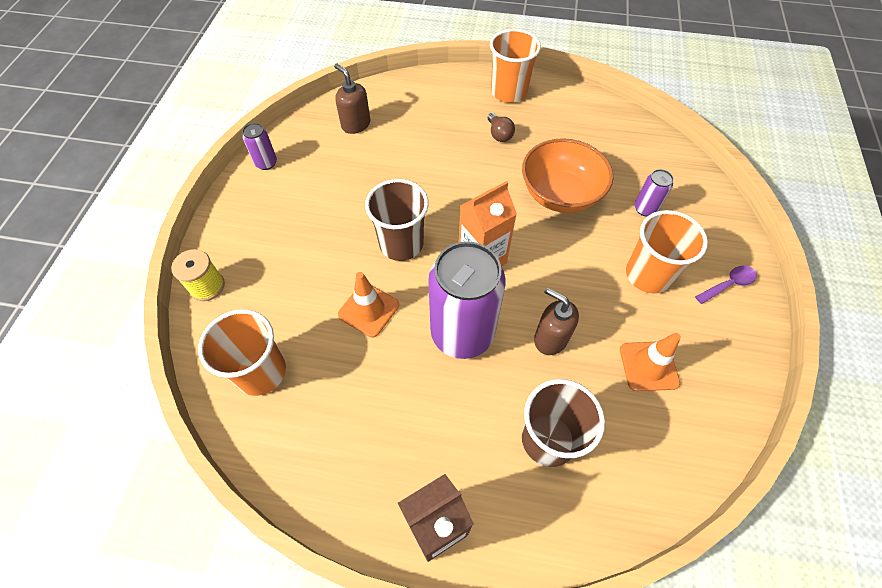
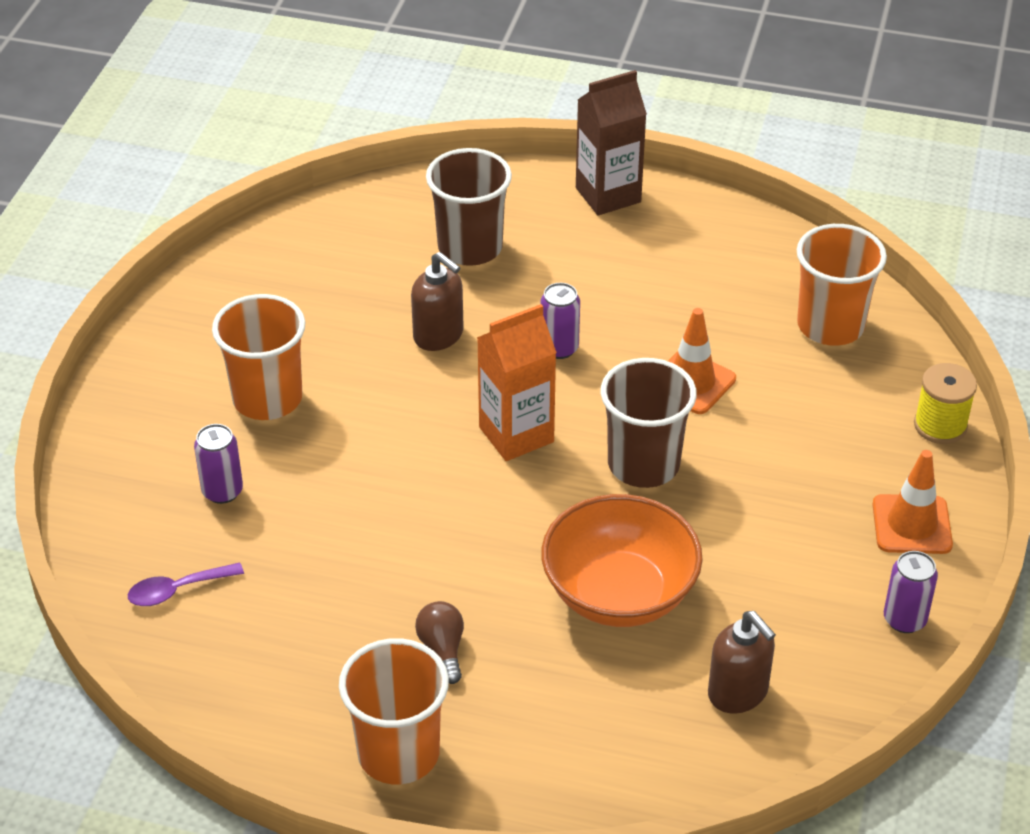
camera: 175 degrees left, 15 degrees down
(462, 333) = (559, 348): purple can -> purple can, size x0.44
(560, 194) = (359, 524): orange bowl -> orange bowl (619, 594)
(648, 366) = (319, 301): orange traffic cone -> orange traffic cone (911, 525)
(728, 284) = (155, 379): purple spoon -> purple spoon (178, 590)

